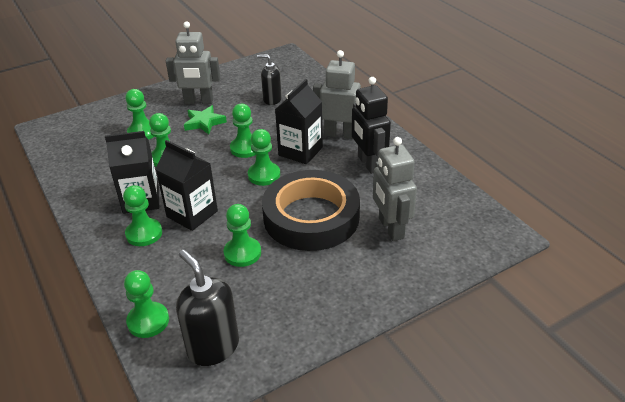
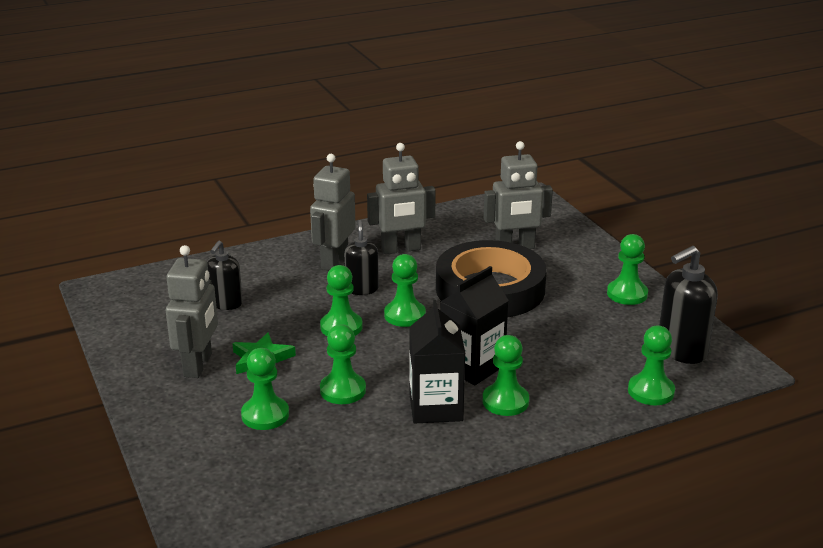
camera: 85 degrees left, 10 degrees down
(242, 253) = (546, 332): green pawn -> green pawn (627, 294)
(300, 151) = (362, 289): black carton -> black soap dispenser
(368, 164) = (401, 249): black robot -> grey robot

